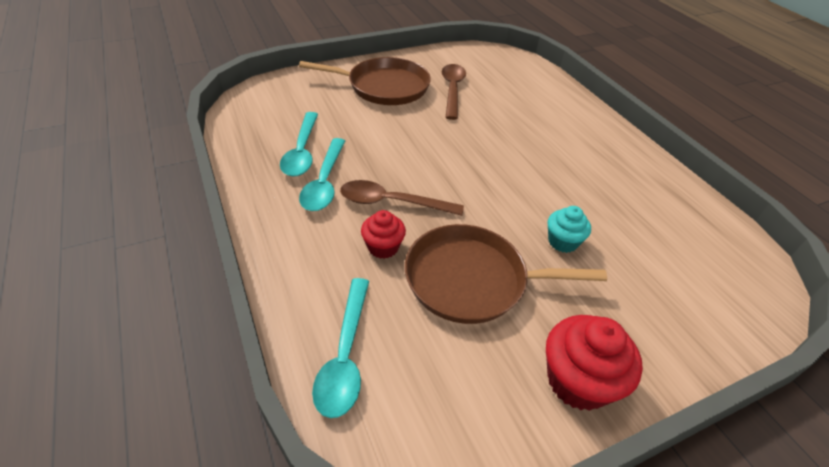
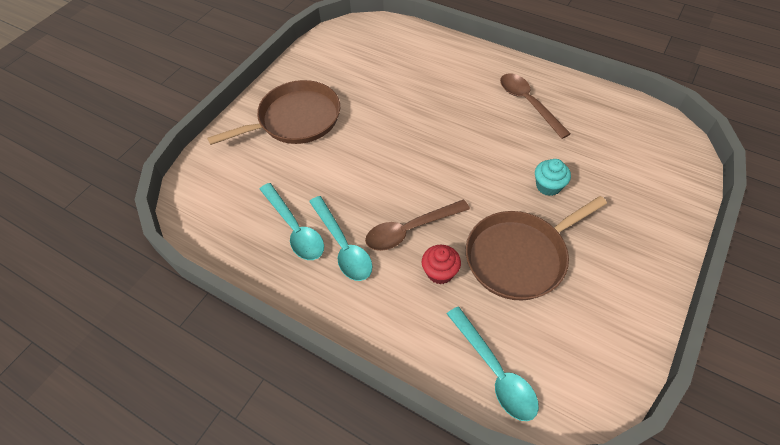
camera: 30 degrees left, 10 degrees up
(452, 90) = (354, 90): brown spoon -> brown spoon (528, 103)
(578, 381) = (636, 284): red cupcake -> none

